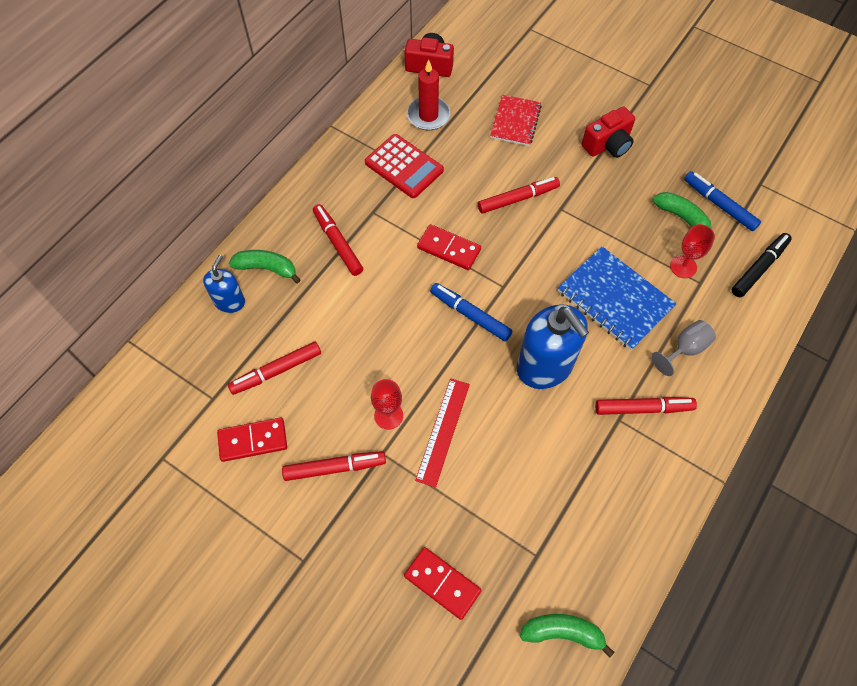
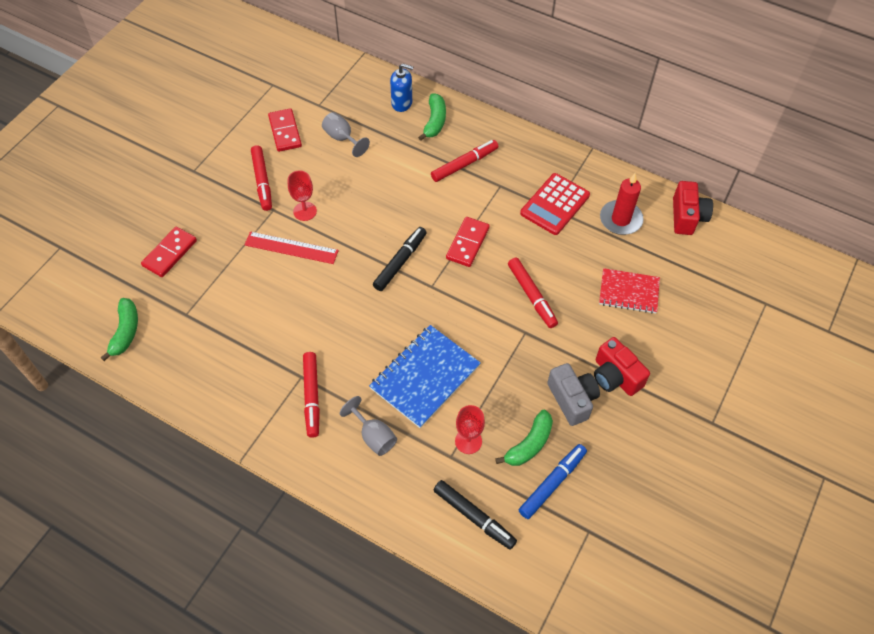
camera: 85 degrees right, 5 degrees down
(276, 371) = (342, 138): red marker -> grey goblet
(470, 315) = (400, 262): blue marker -> black marker
(545, 366) = (352, 319): blue soap dispenser -> none
(633, 180) = (572, 399): none -> grey camera

